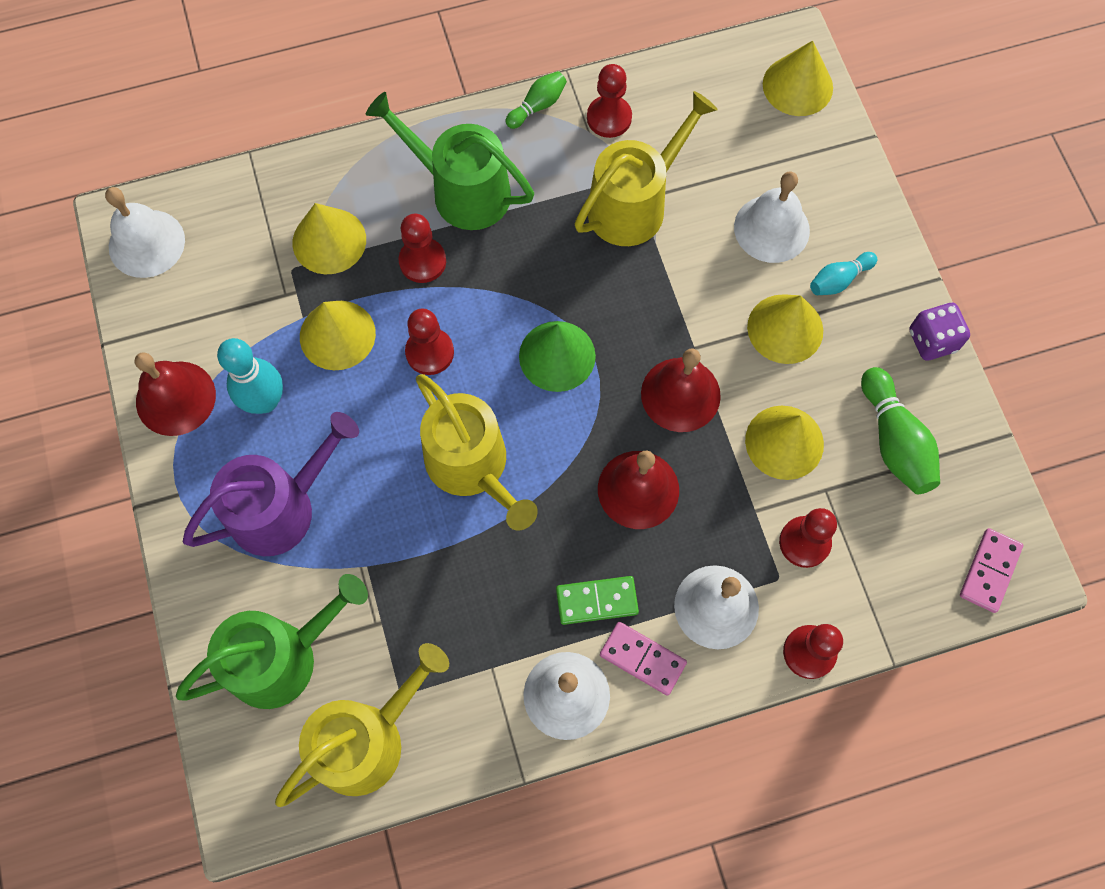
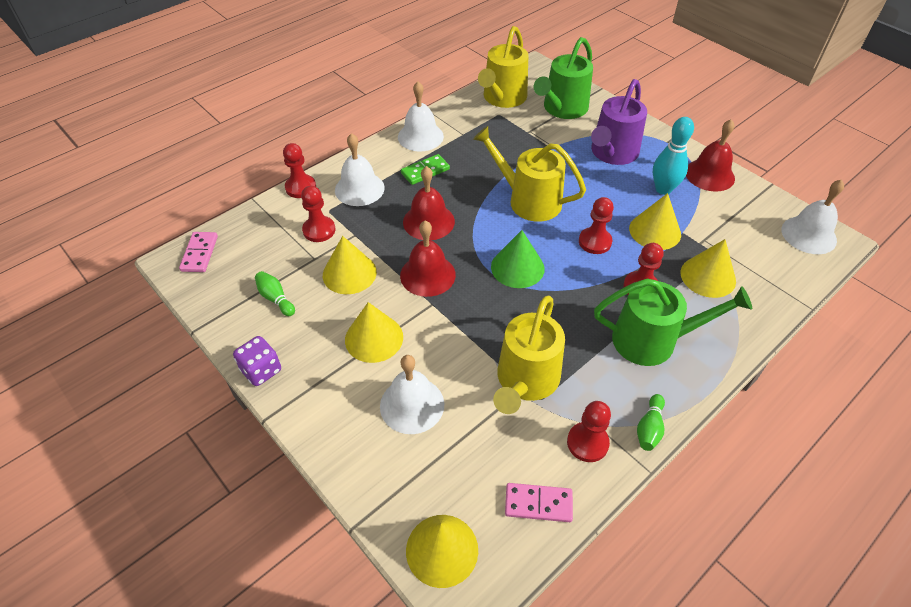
camera: 155 degrees right, 20 degrees down
(642, 659) = (389, 159): pink domino -> pink domino (538, 503)
(839, 280) = (345, 386): turquoise bowling pin -> none
(894, 441) = (276, 298): green bowling pin -> green bowling pin, size x0.60

